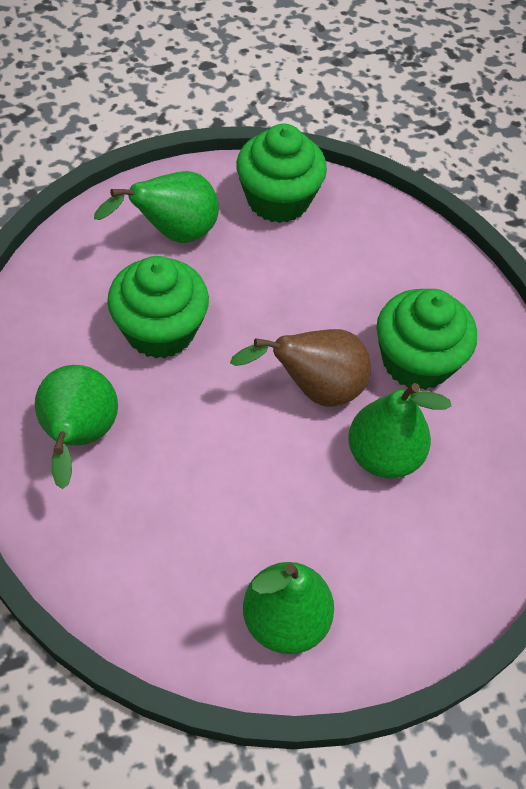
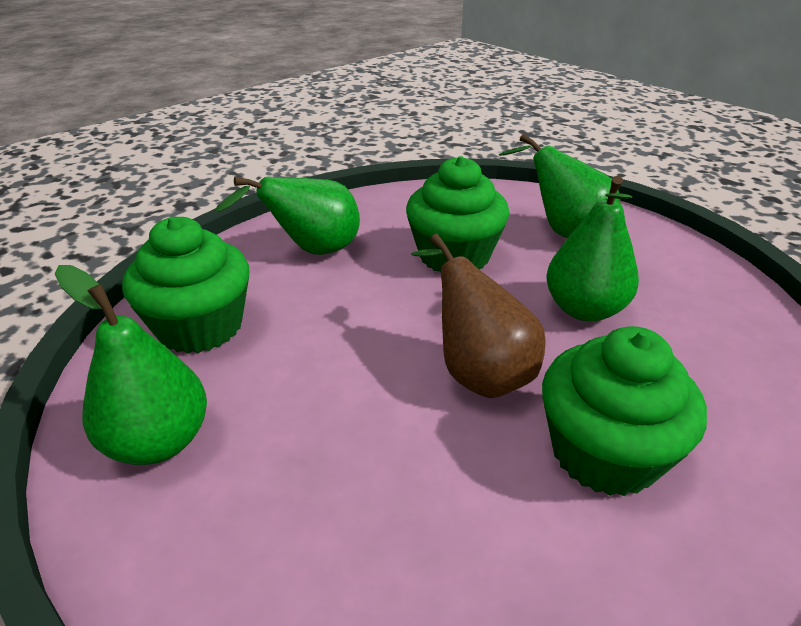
camera: 70 degrees right, 20 degrees down
(278, 200) = (684, 274): green cupcake -> green cupcake (200, 326)
(383, 456) = (432, 463): green pear -> green pear (584, 309)

